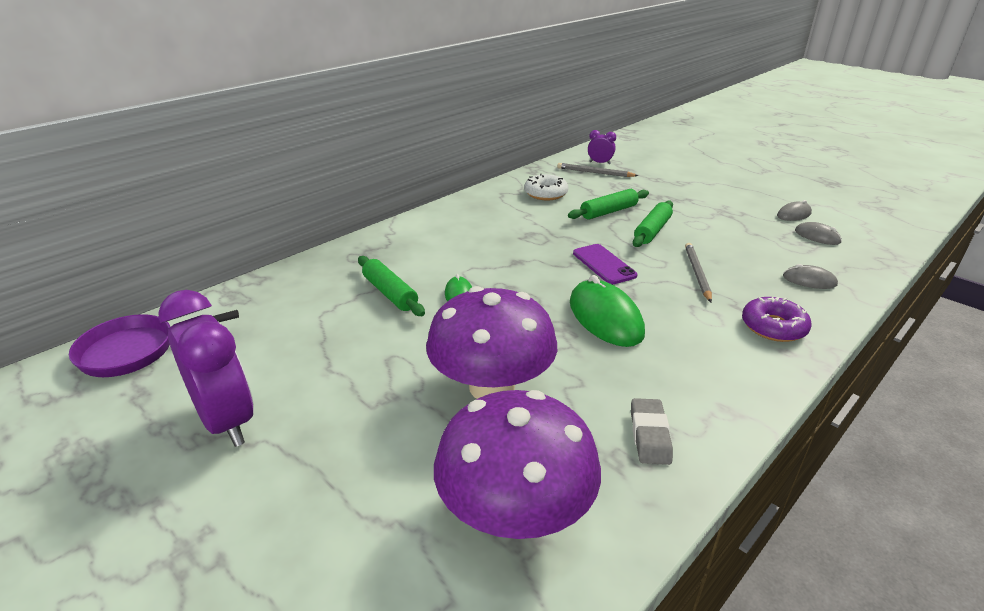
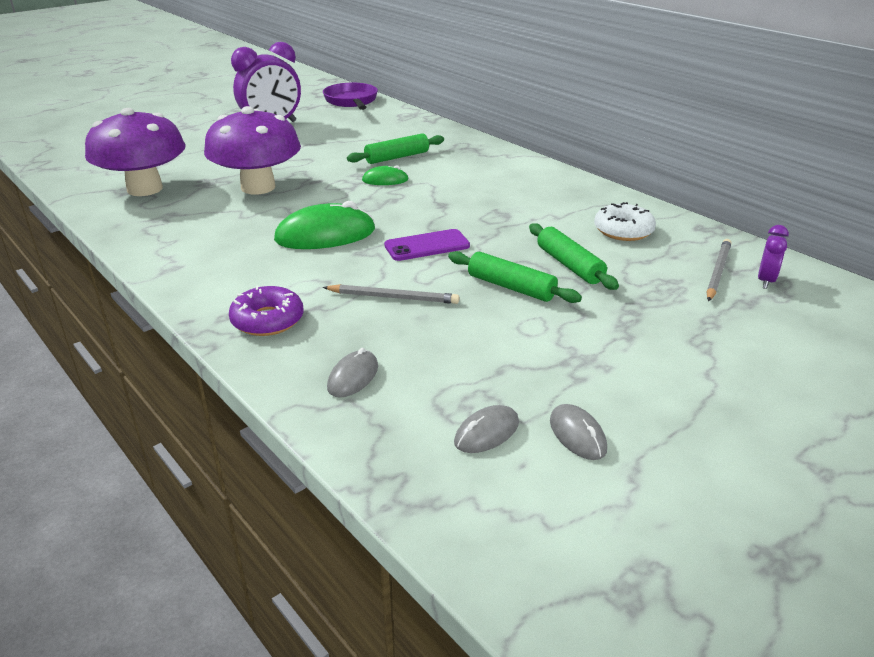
camera: 95 degrees right, 0 degrees up
(649, 435) = (170, 233): grey eraser -> none

